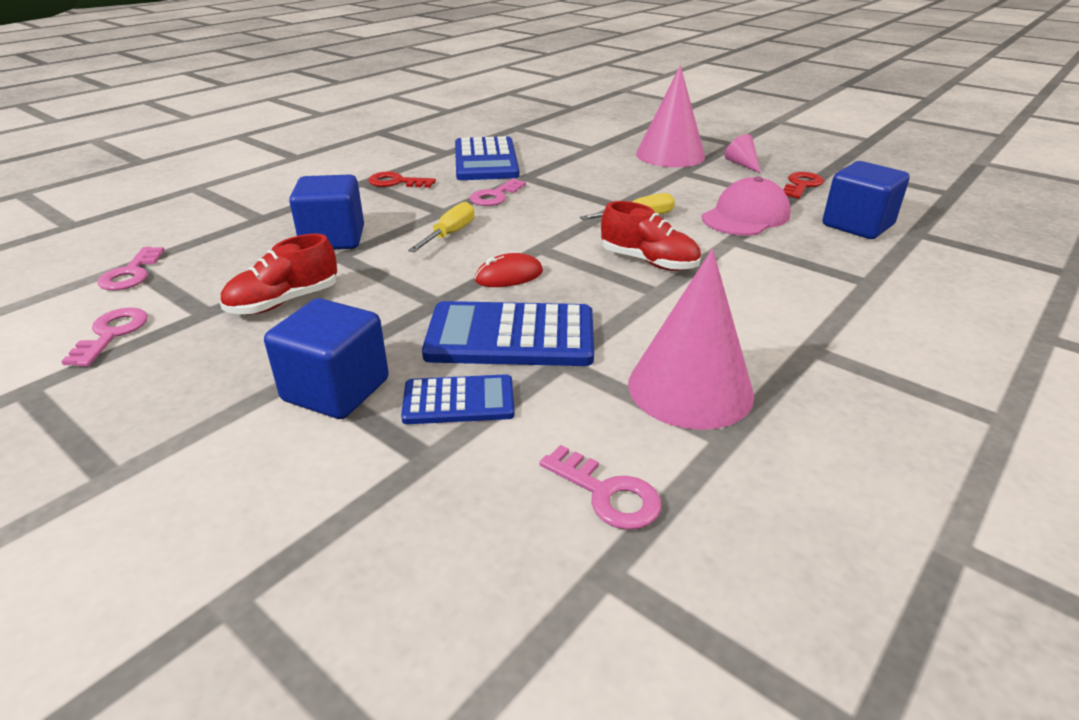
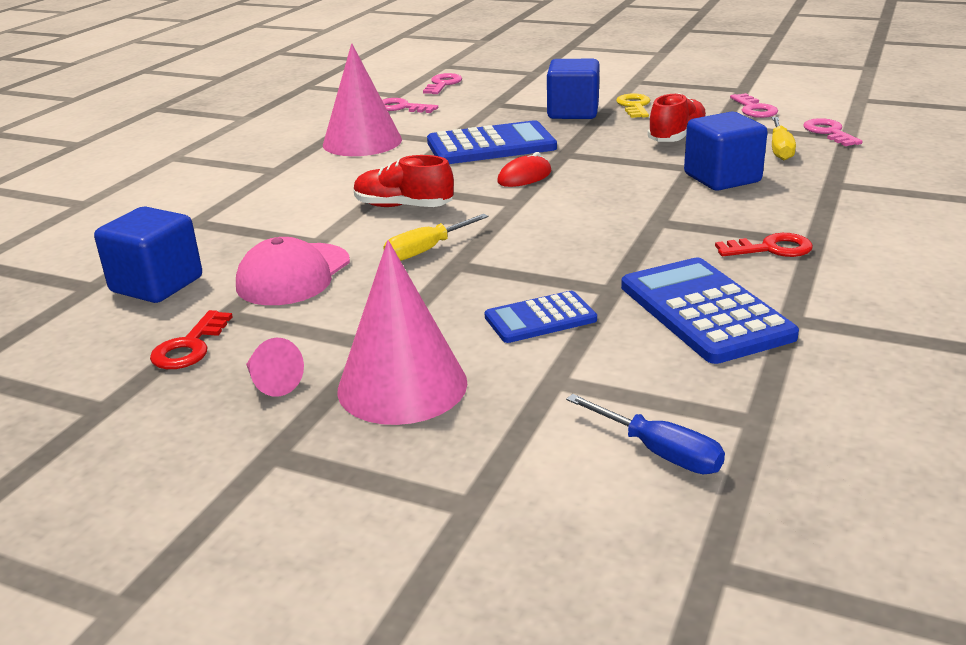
camera: 165 degrees right, 5 degrees down
(234, 384) = (634, 106): none -> yellow key
(450, 234) = (617, 200): yellow screwdriver -> yellow screwdriver (780, 149)
(458, 401) = (498, 119): blue calculator -> blue calculator (540, 318)
(495, 196) = (620, 250): pink key -> pink key (443, 84)
(565, 126) = (658, 452): none -> blue screwdriver

